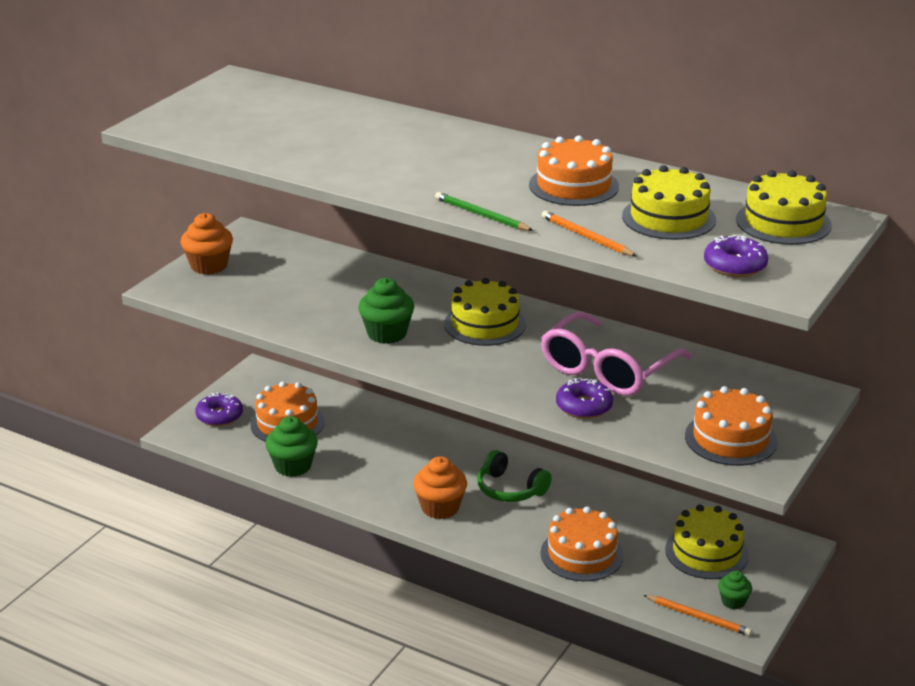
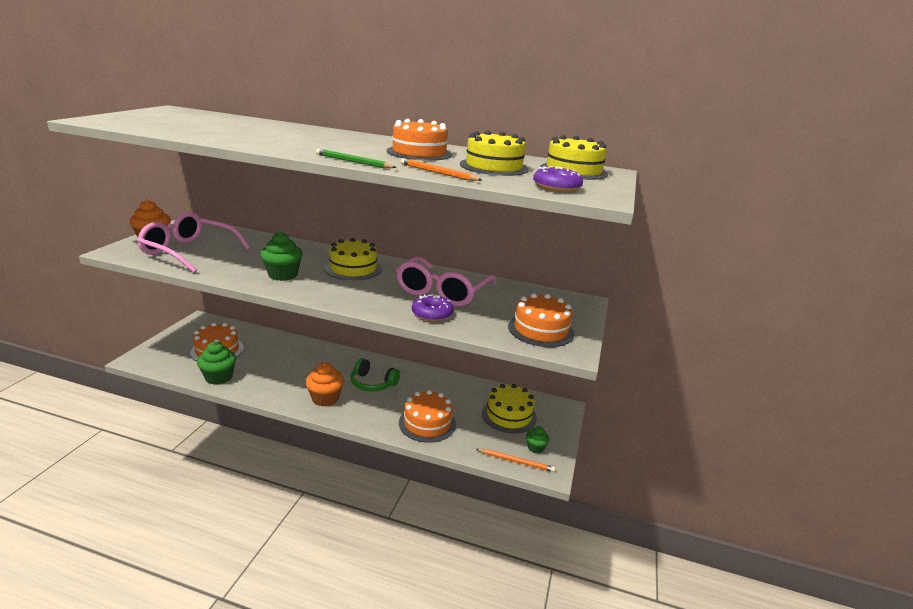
camera: 15 degrees left, 5 degrees down
(219, 416) = (168, 348): purple donut -> none
(259, 289) = (189, 251): none -> pink glasses

